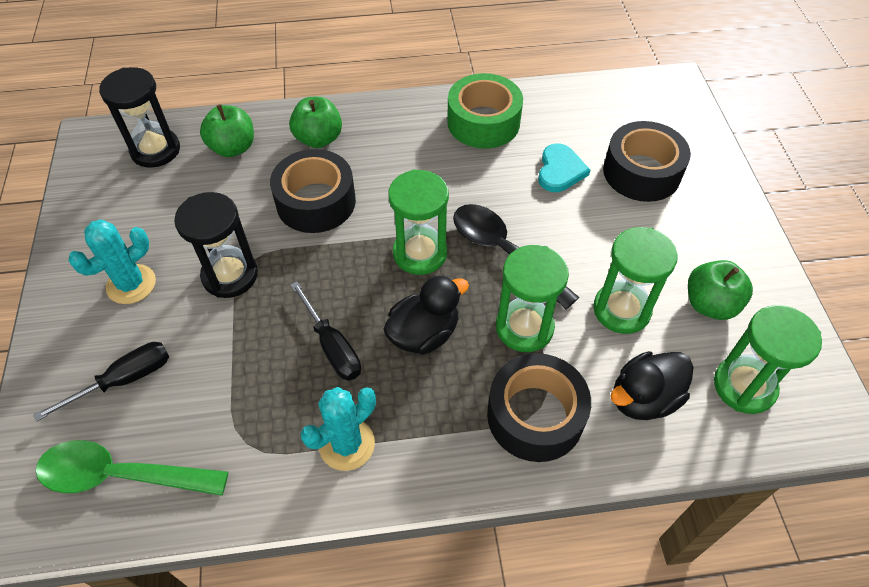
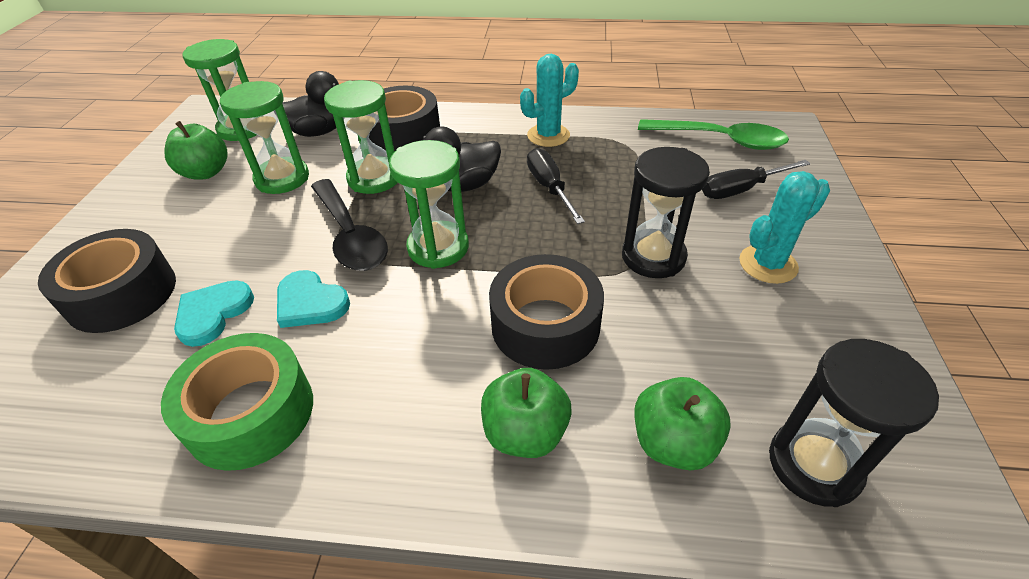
camera: 165 degrees left, 10 degrees down
(496, 189) = (310, 302): none -> turquoise heart

